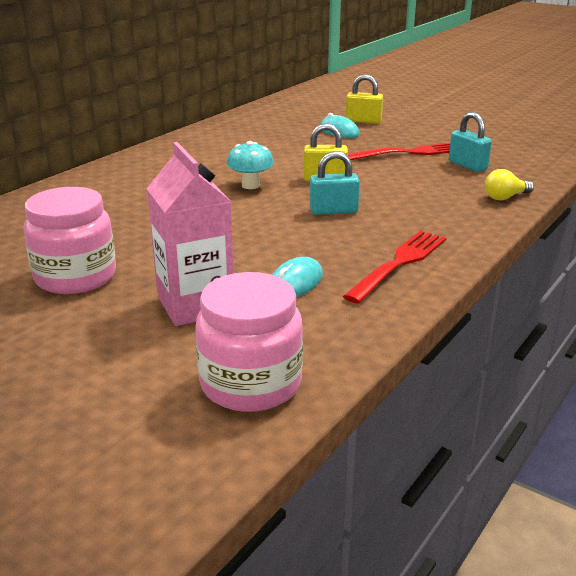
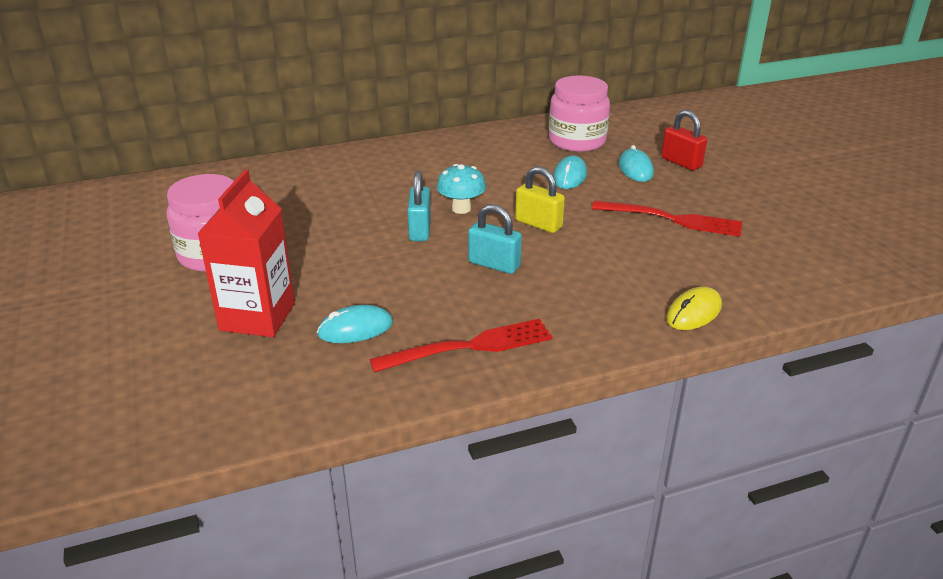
camera: 35 degrees right, 5 degrees up
(195, 305) = (257, 317): pink carton -> red carton
(250, 384) = (199, 407): pink jar -> pink jar (577, 141)
(300, 146) = (569, 176): none -> turquoise mouse
(363, 121) = (681, 162): yellow padlock -> red padlock
(467, 165) = (713, 257): turquoise padlock -> turquoise padlock (420, 230)
(505, 197) = (693, 312): yellow light bulb -> yellow mouse

